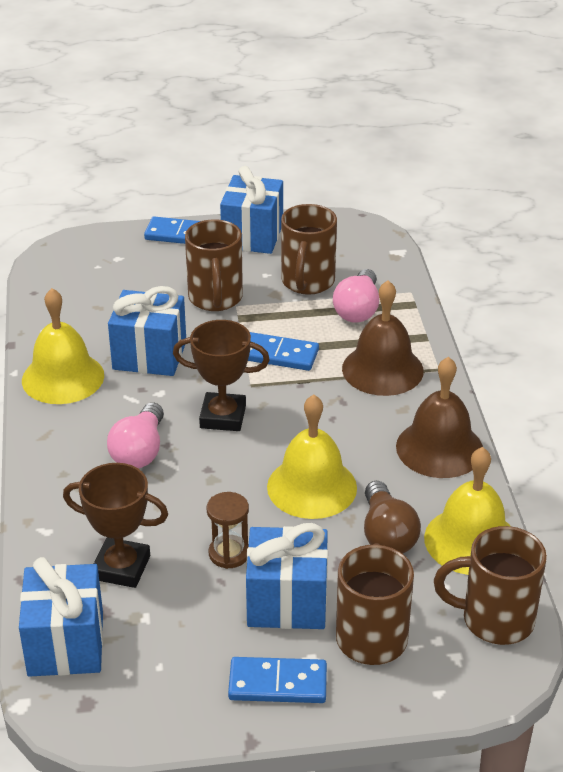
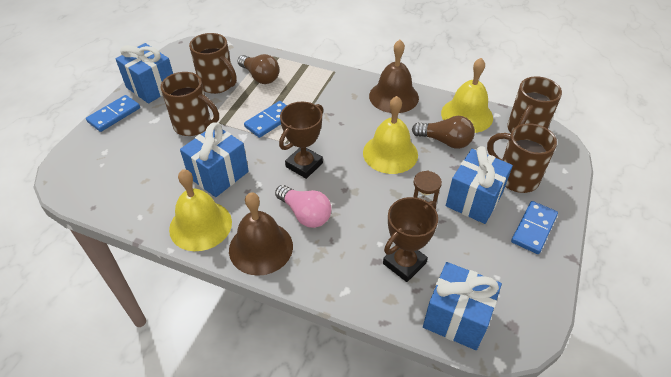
camera: 60 degrees left, 10 degrees up
(358, 309) = (260, 77): pink light bulb -> brown light bulb
(382, 369) = (317, 89): brown bell -> brown bell (261, 247)

